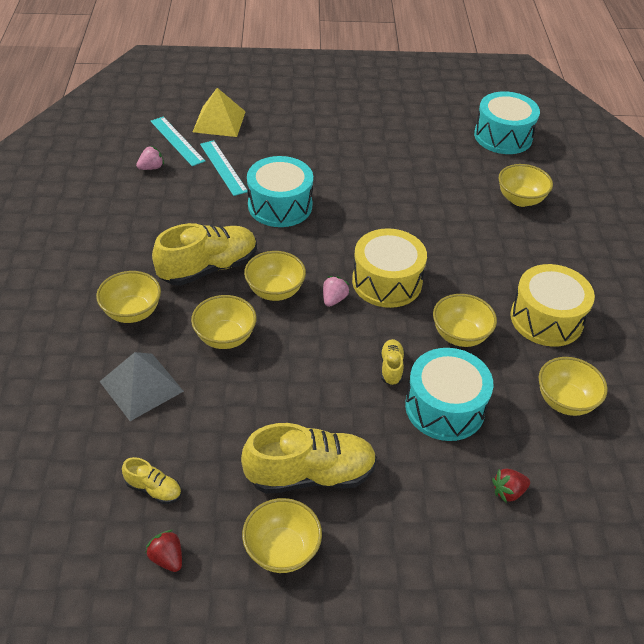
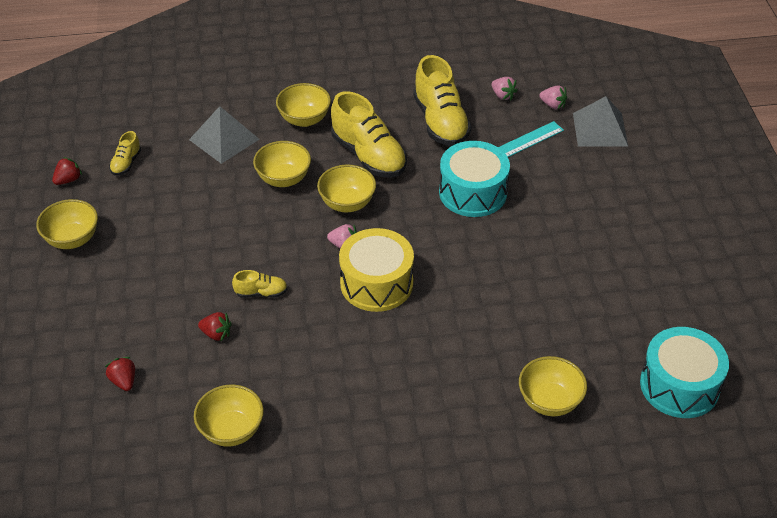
camera: 85 degrees right, 0 degrees up
(177, 141) = (553, 105): turquoise ruler -> pink strawberry
(219, 121) = (600, 129): yellow pyramid -> grey pyramid
(310, 474) = (140, 248): yellow shoe -> yellow shoe (440, 122)
(445, 407) = (216, 334): turquoise drum -> red strawberry
(460, 335) = (310, 344): yellow bowl -> none
(546, 319) = (346, 419): yellow drum -> none

